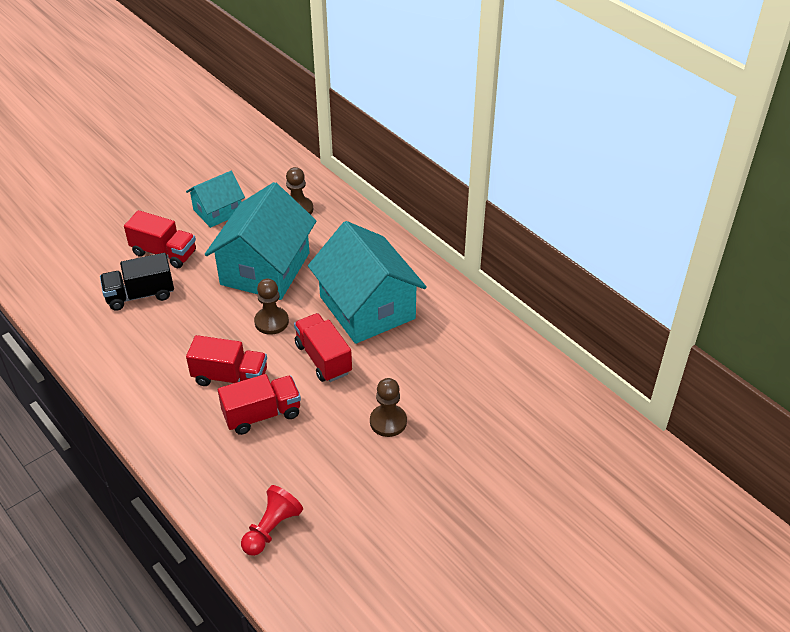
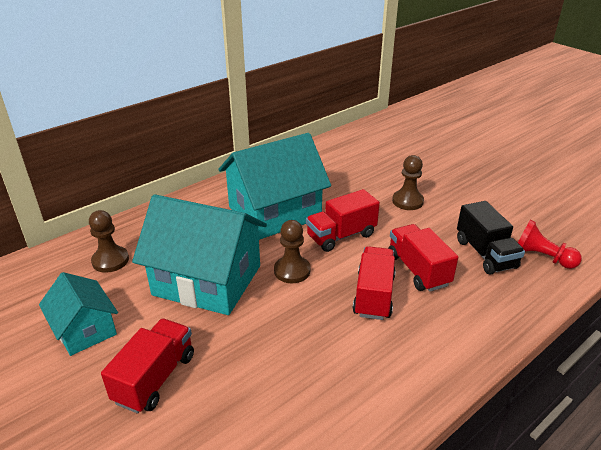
camera: 90 degrees left, 10 degrees down
(140, 295) = (238, 394): black truck -> black truck (485, 254)

